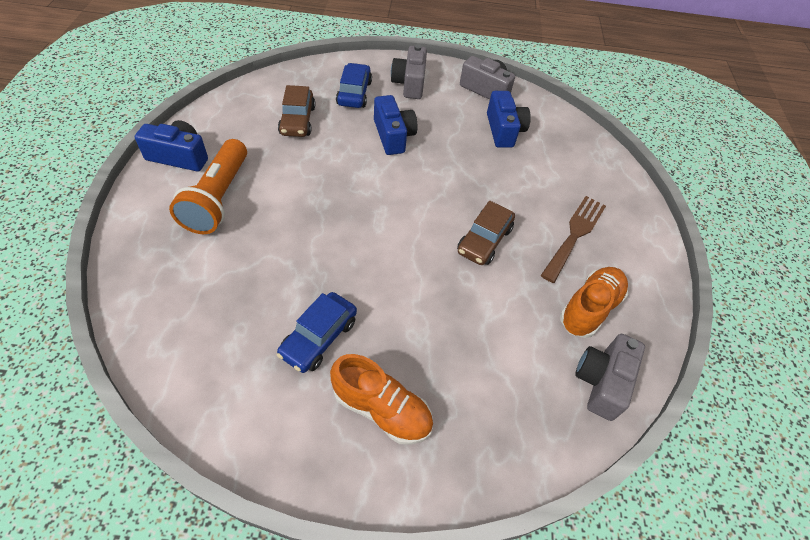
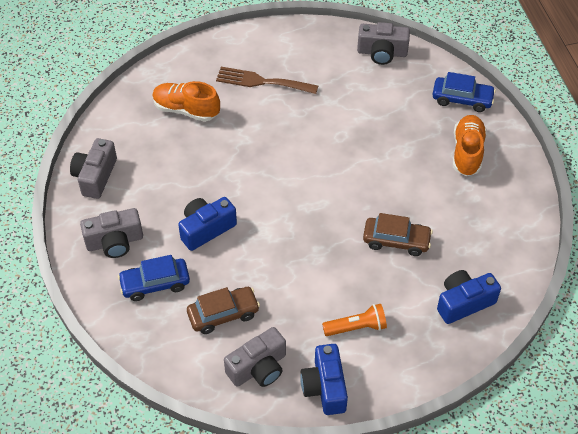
camera: 105 degrees left, 0 degrees up
(218, 199) = (357, 327): orange flashlight -> orange flashlight, size x0.59
(231, 124) = (258, 368): none -> grey camera
(319, 338) = (440, 203): blue car -> blue car (462, 99)
(484, 240) = (299, 133): brown car -> brown car (396, 241)
(503, 130) = (155, 149): blue camera -> blue camera (464, 302)
(589, 309) = (328, 65): orange shoe -> orange shoe (186, 110)

